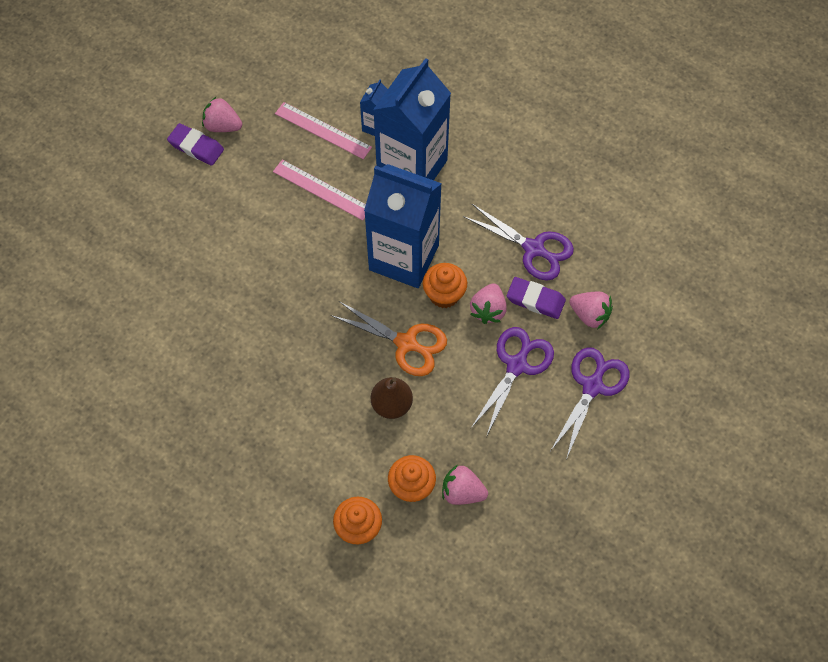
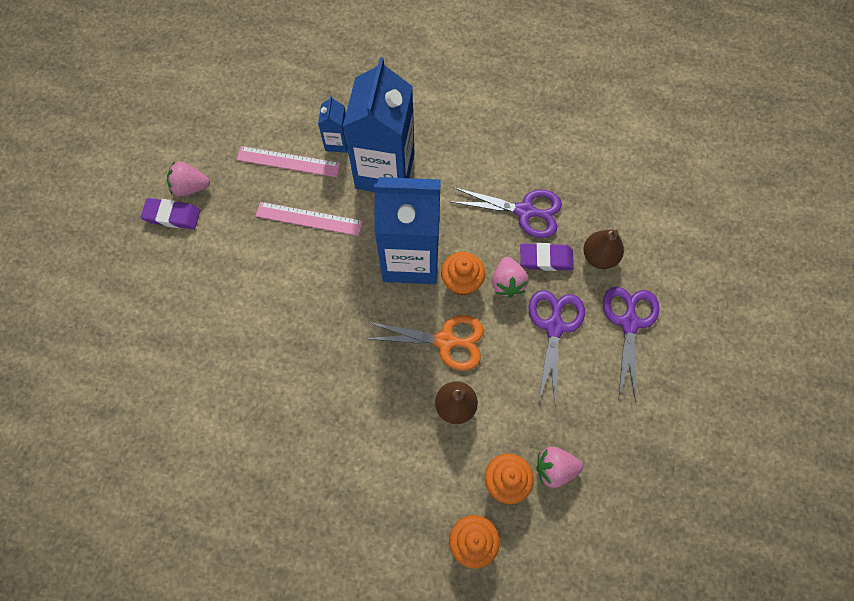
camera: 20 degrees left, 5 degrees up
(589, 315) = (599, 256): pink strawberry -> brown pear

